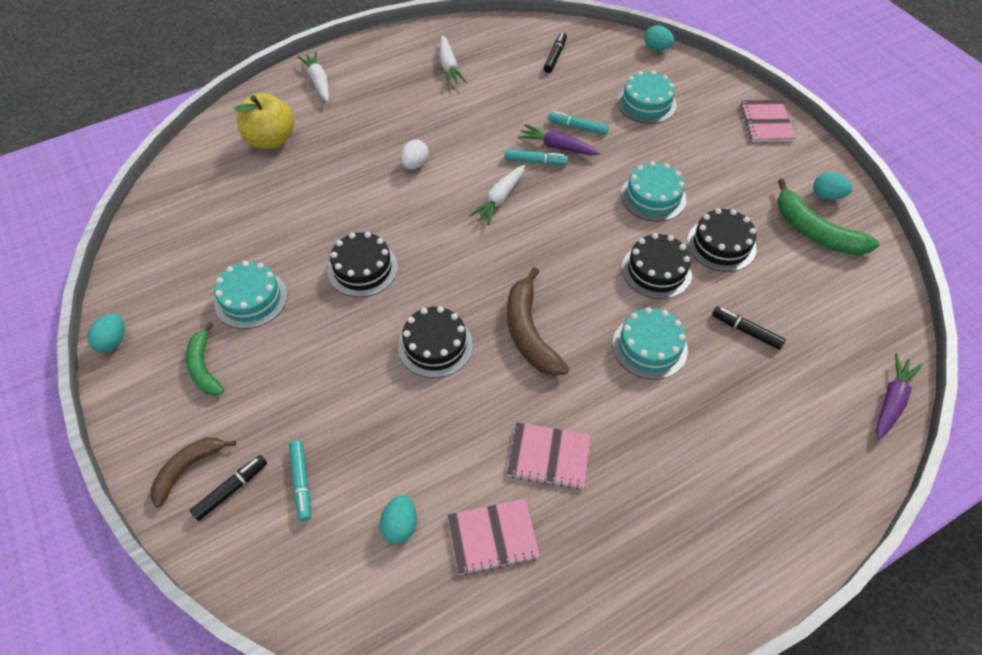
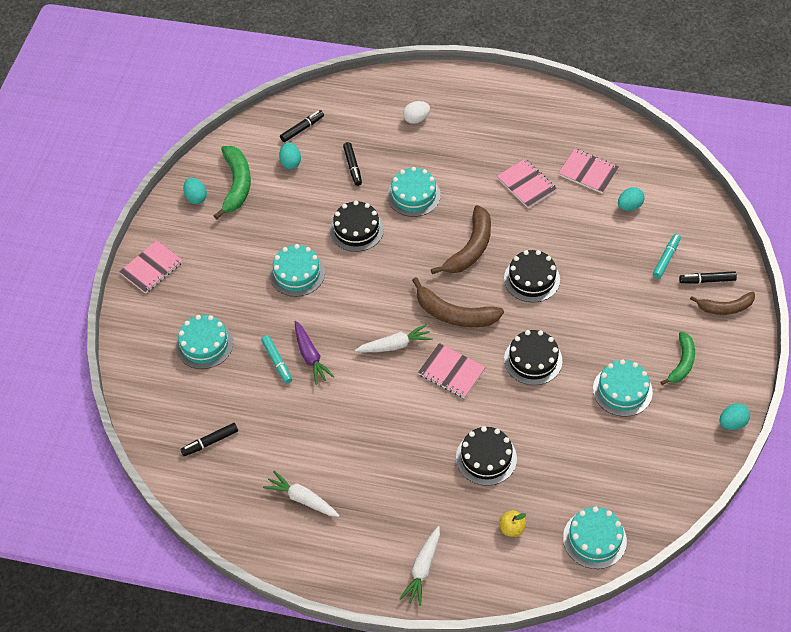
camera: 135 degrees left, 0 degrees up
(194, 172) = (594, 539): none -> turquoise cake
(271, 140) = (511, 528): yellow apple -> yellow apple, size x0.48
(415, 164) = (423, 418): white egg -> white egg (416, 119)
(428, 211) = (451, 372): none -> pink notebook
(449, 67) = (302, 499): white carrot -> white carrot turned 90 degrees counterclockwise
(476, 259) = (454, 314): none -> brown banana
(535, 161) = (338, 356): turquoise marker -> none
(656, 48) = (127, 387): turquoise egg -> turquoise egg (290, 162)
(721, 245) = (299, 216): black cake -> black cake (486, 458)
(850, 334) = (302, 129): none -> black marker
(891, 401) = (330, 93): purple carrot -> none

